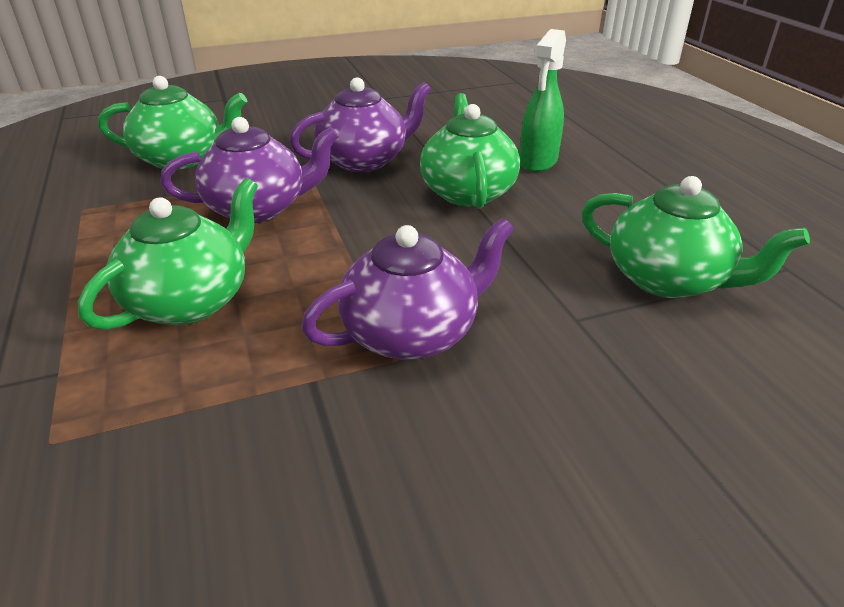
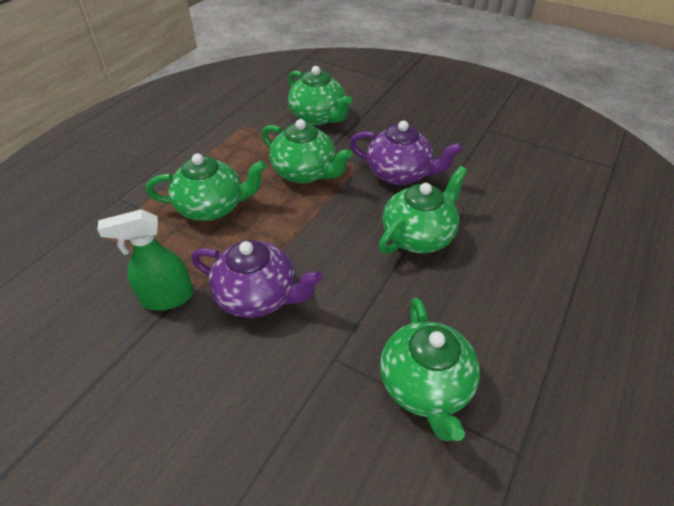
camera: 50 degrees right, 10 degrees up
(259, 208) = (305, 173): purple teapot -> green teapot
(538, 162) = (501, 245): green spray bottle -> green spray bottle (167, 298)

